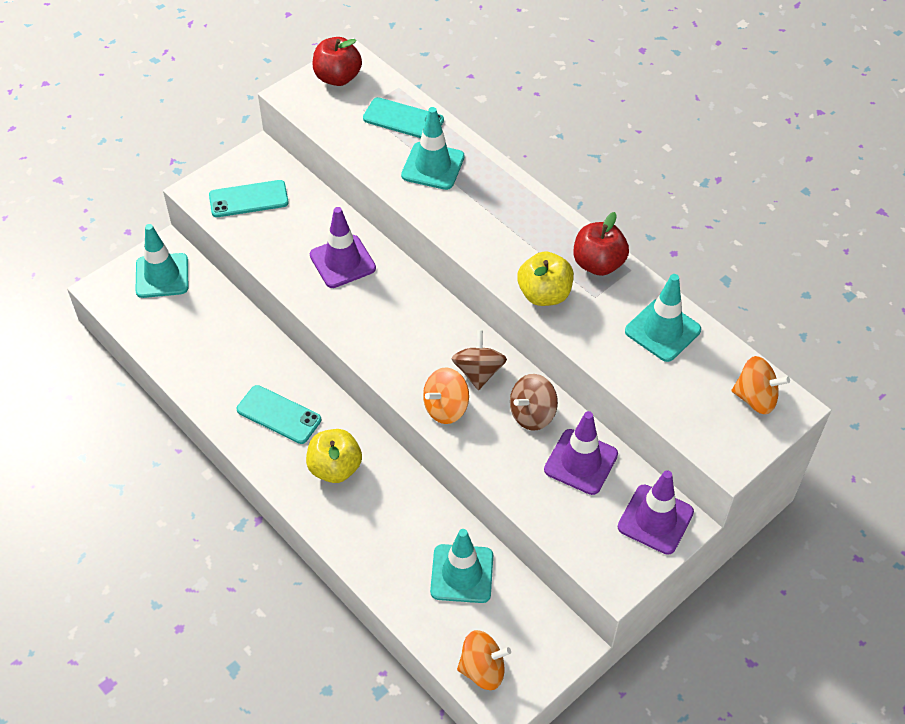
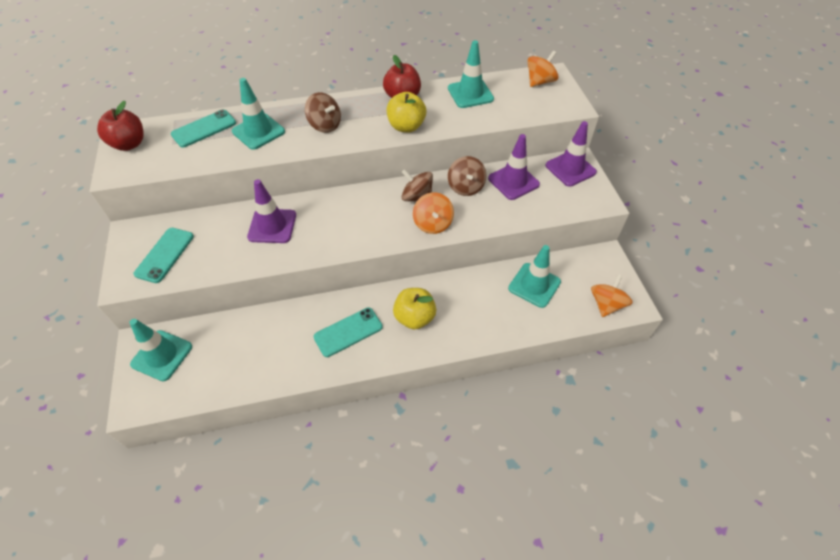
camera: 60 degrees left, 0 degrees up
(487, 217) = (325, 125): none -> brown spinning top

